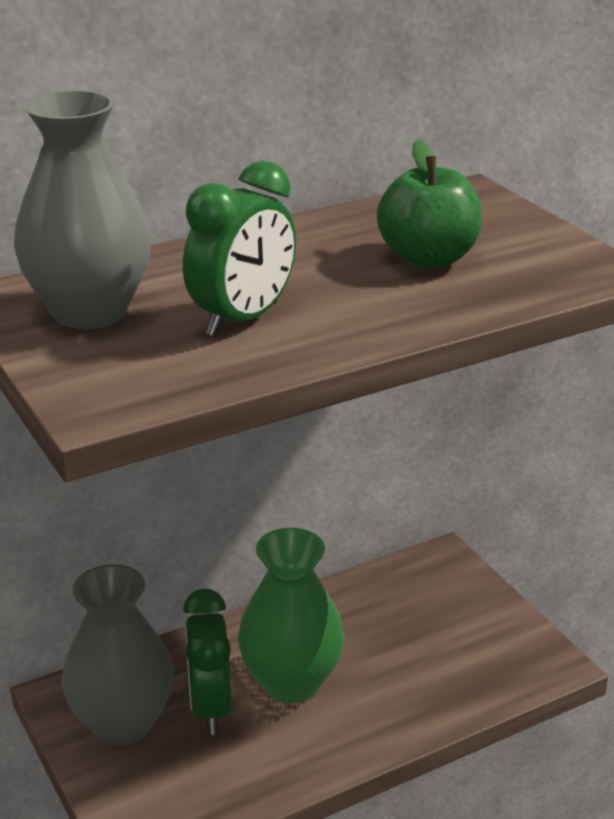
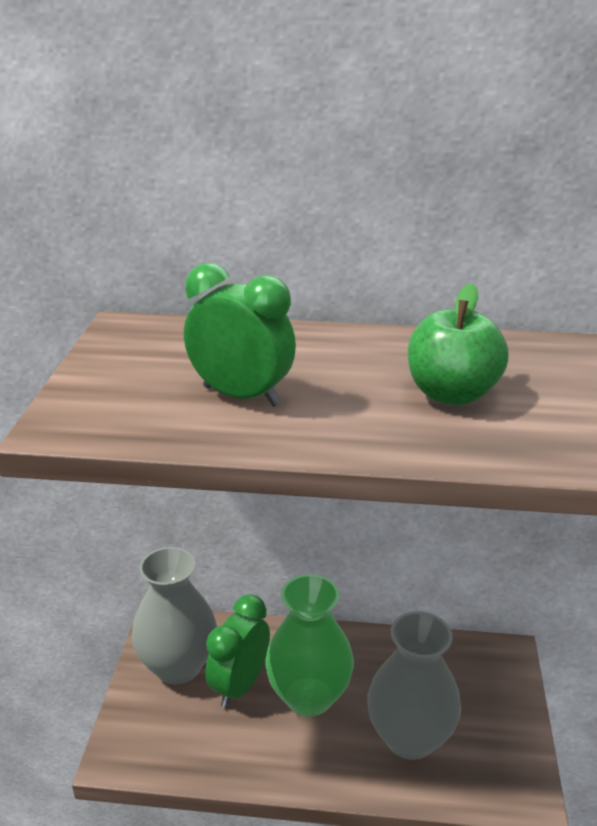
camera: 35 degrees right, 0 degrees up
(90, 312) = (153, 355): grey vase -> grey vase (410, 738)
(243, 320) = (241, 396): green clock -> green clock turned 135 degrees counterclockwise

